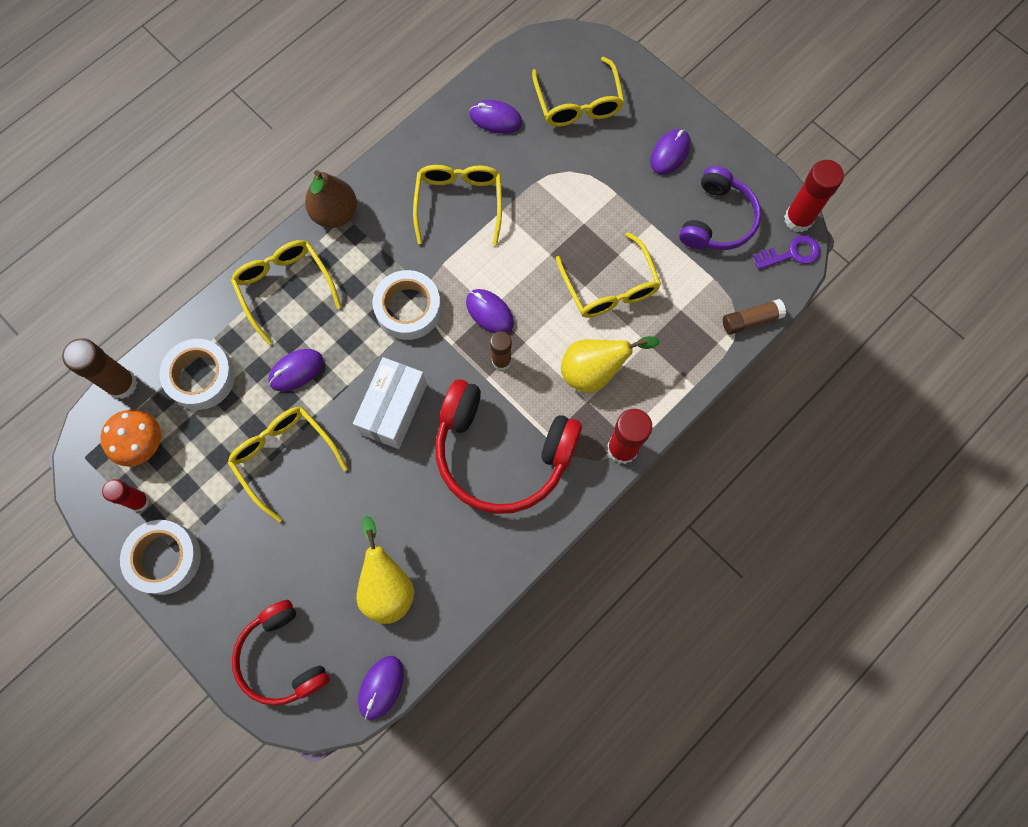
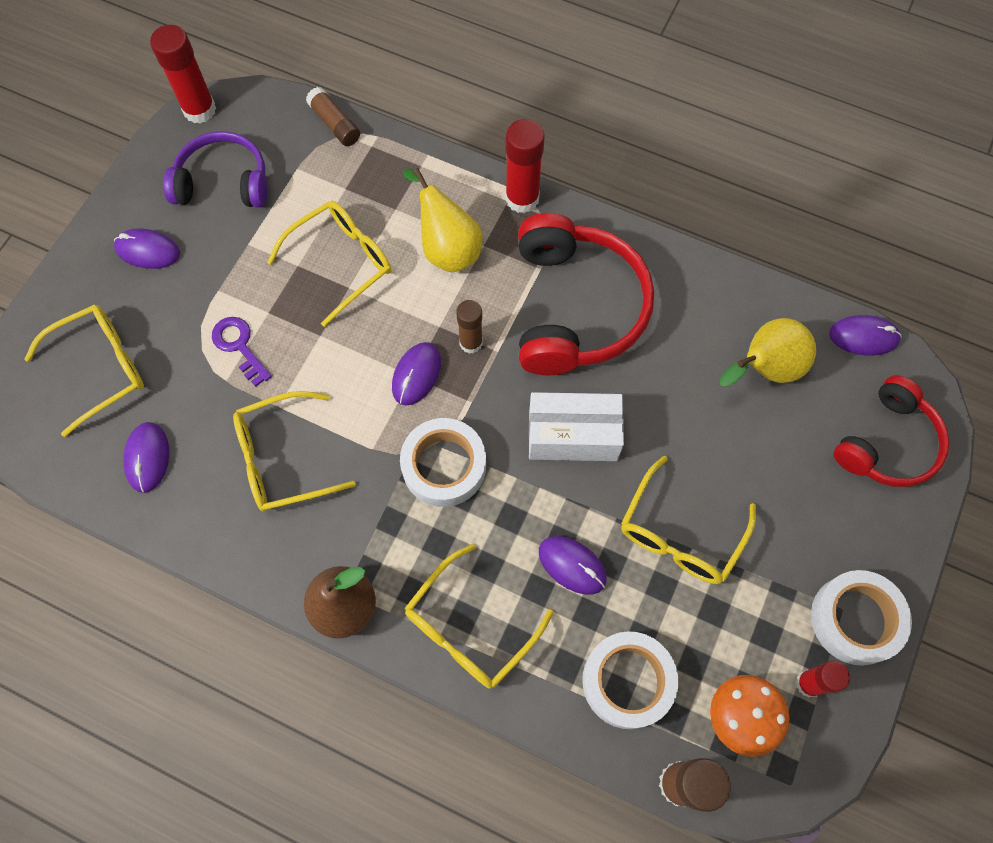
camera: 110 degrees left, 5 degrees down
(791, 253) = (244, 106): purple key -> purple key (239, 346)

